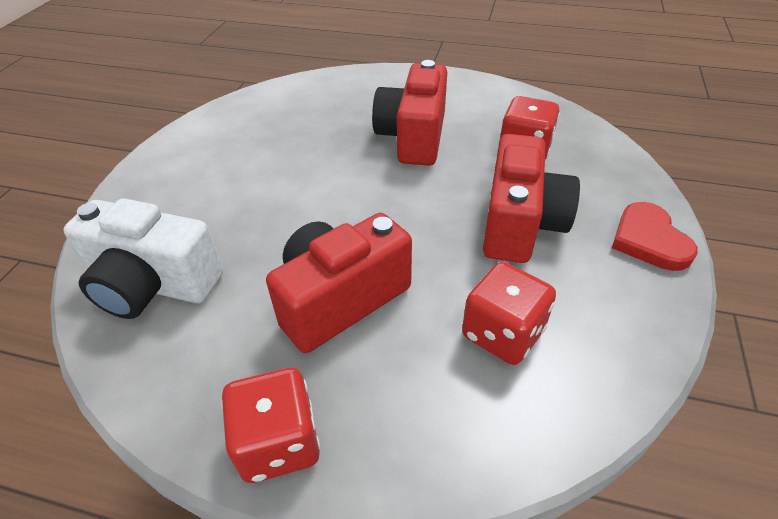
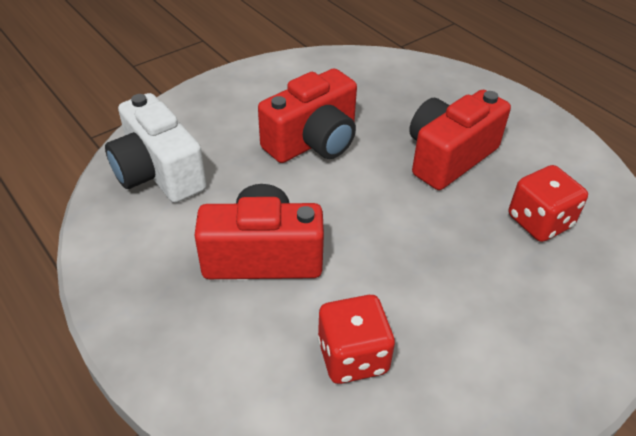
camera: 35 degrees right, 0 degrees up
(278, 442) = (139, 324): red dice -> none
(520, 223) = (462, 282): red camera -> red camera (313, 141)
(649, 240) = (569, 368): red heart -> none

